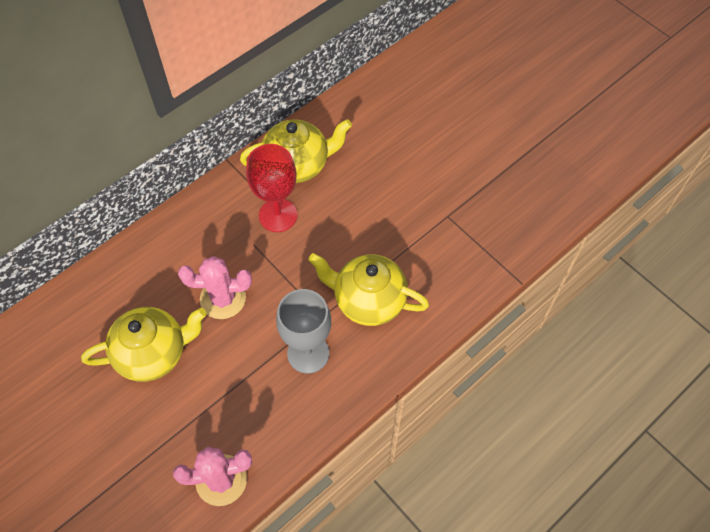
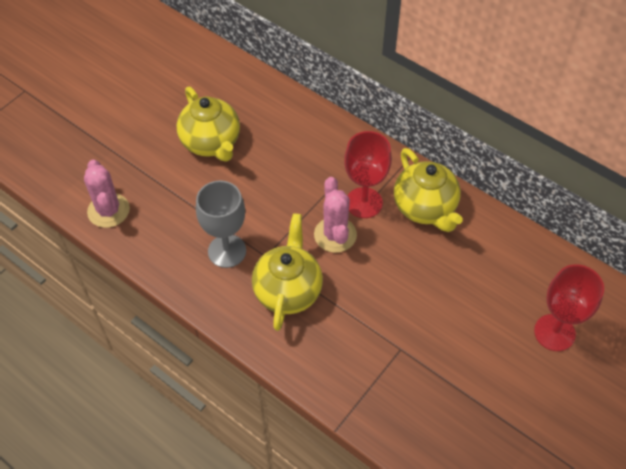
camera: 80 degrees right, 5 degrees down
(223, 298) = (269, 178): pink cactus -> pink cactus (335, 235)
(448, 100) = (554, 332): none -> red goblet

